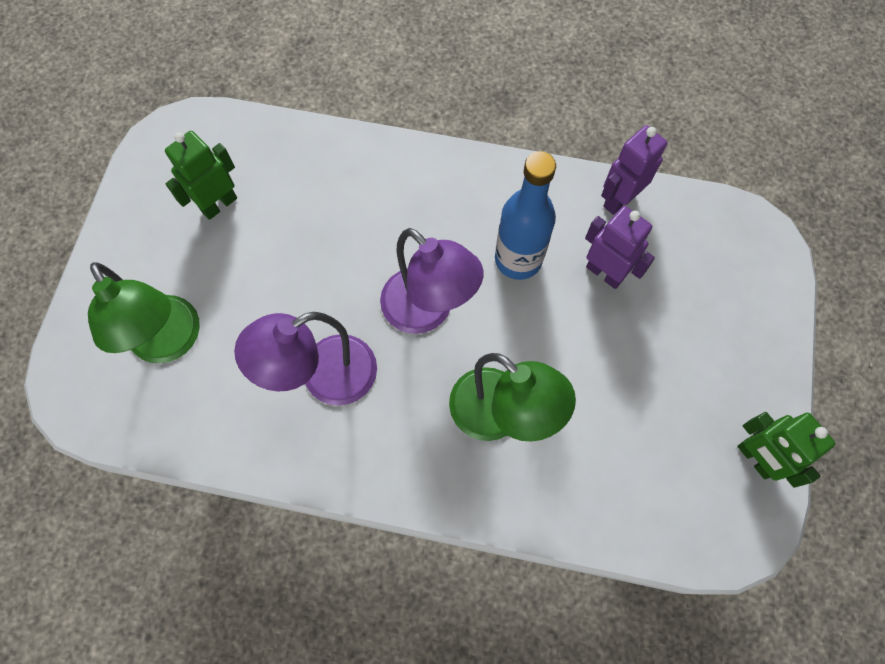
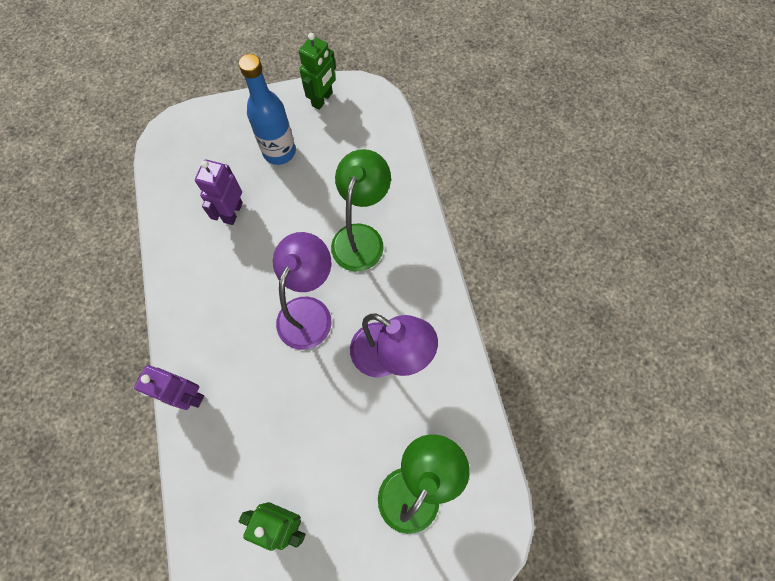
camera: 115 degrees left, 0 degrees up
(518, 259) = (244, 269): blue bottle -> blue bottle (279, 152)
(619, 199) = (170, 223): purple robot -> purple robot (188, 396)

